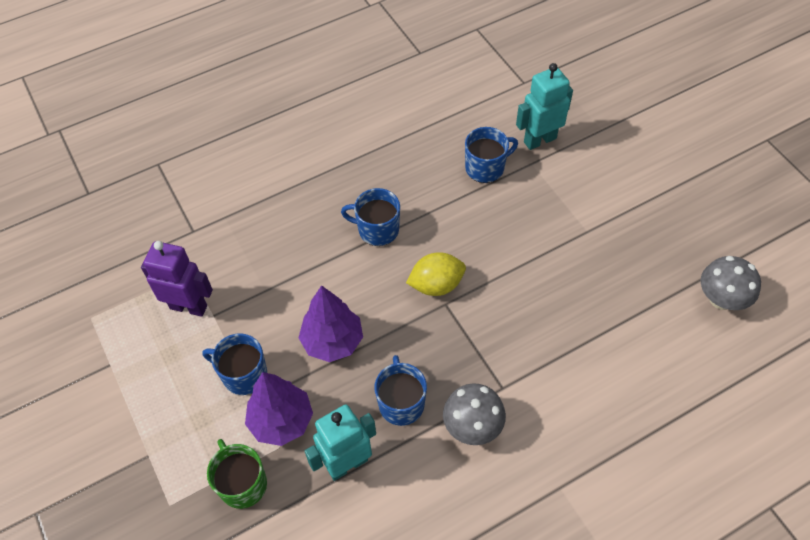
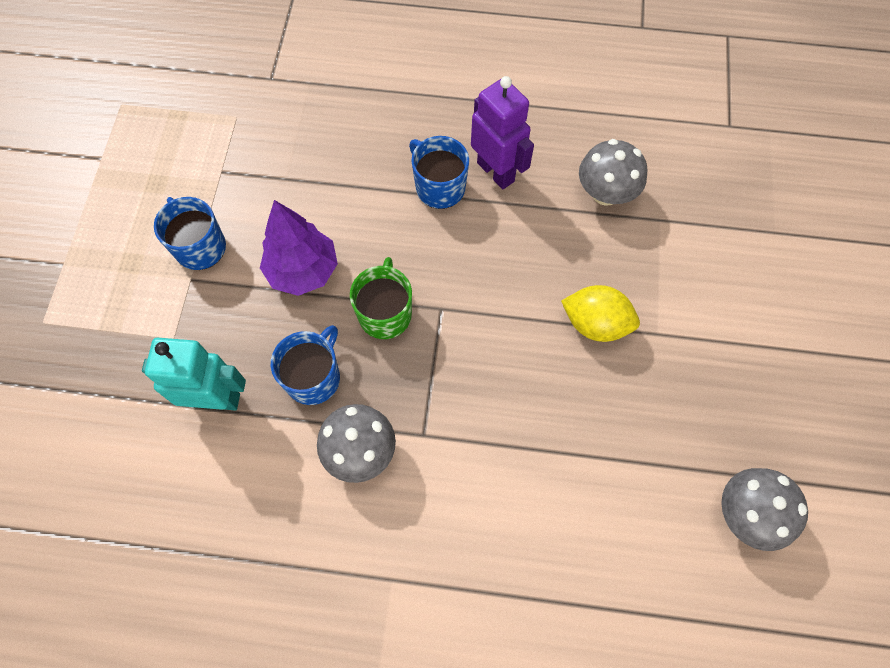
camera: 35 degrees right, 10 degrees up
(189, 306) = (207, 149): purple robot -> purple robot (496, 172)
(242, 484) = (114, 348): green mug -> green mug (385, 313)
(281, 421) = (195, 315): purple tree -> none
(436, 285) = (448, 283): yellow lemon -> yellow lemon (595, 323)
(485, 168) = (605, 193): blue mug -> grey mushroom
(539, 140) = (691, 199): turquoise robot -> none

